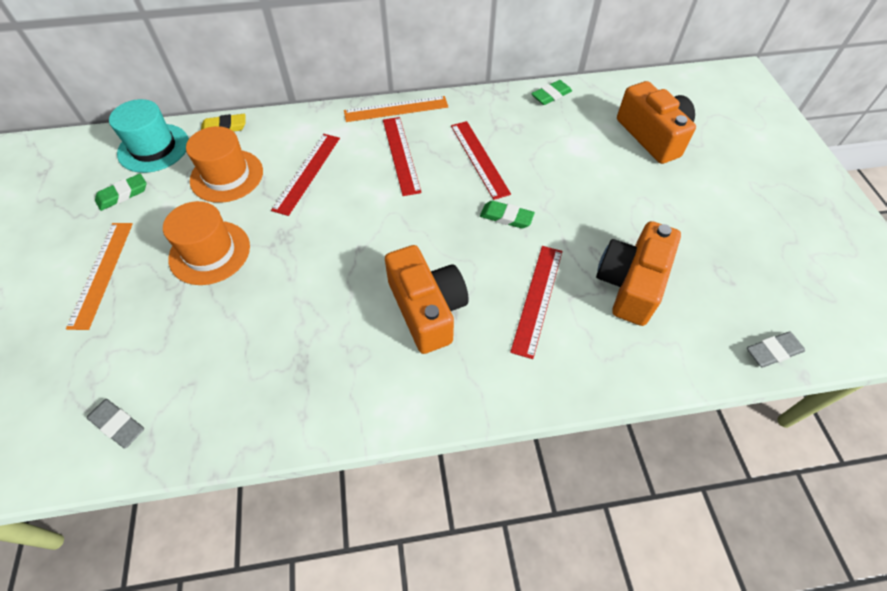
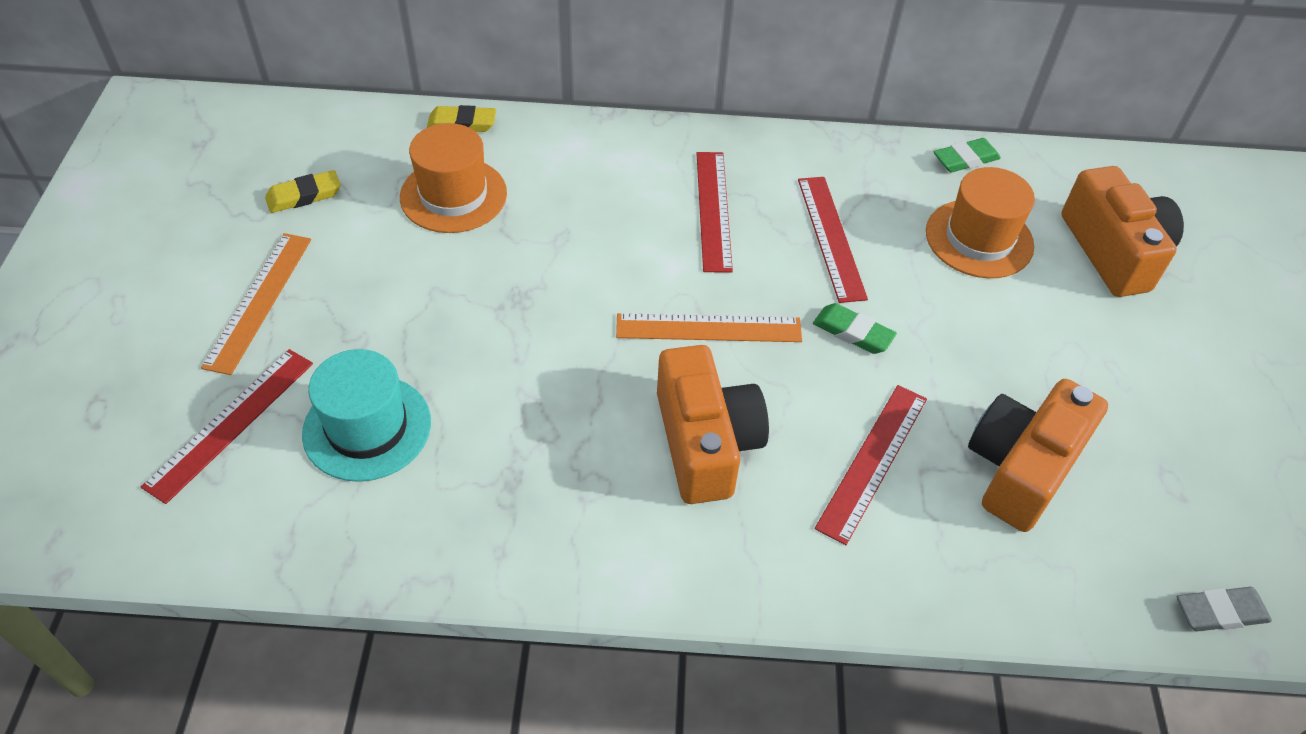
camera: 10 degrees right, 5 degrees down
(118, 424) = (251, 510): grey eraser -> none
(123, 194) = (304, 196): green eraser -> yellow eraser
(153, 148) = (357, 136): turquoise hat -> turquoise hat (367, 427)
(210, 252) = (411, 301): orange hat -> orange hat (979, 239)
(307, 173) = (569, 212): red ruler -> red ruler (231, 423)
(396, 109) = (720, 139): orange ruler -> orange ruler (708, 328)

